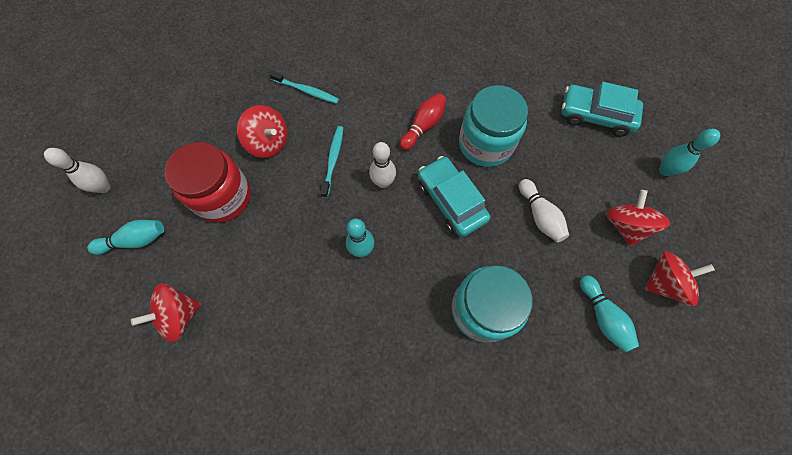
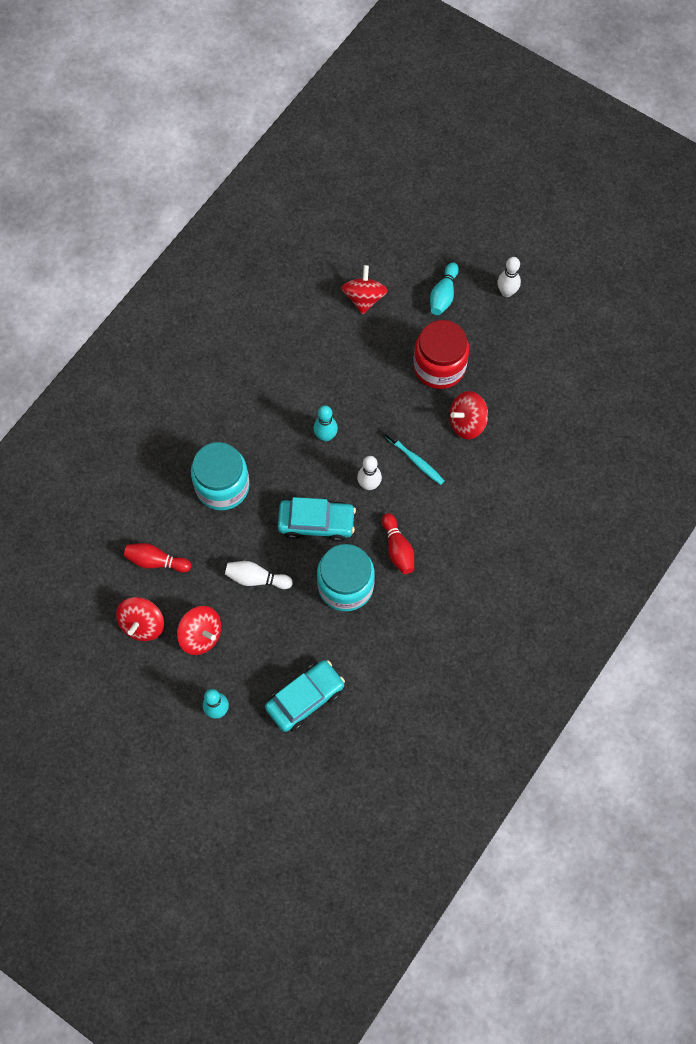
camera: 125 degrees right, 0 degrees up
(306, 91) = (500, 479): turquoise toothbrush -> none
(602, 317) = (156, 561): turquoise bowling pin -> red bowling pin

